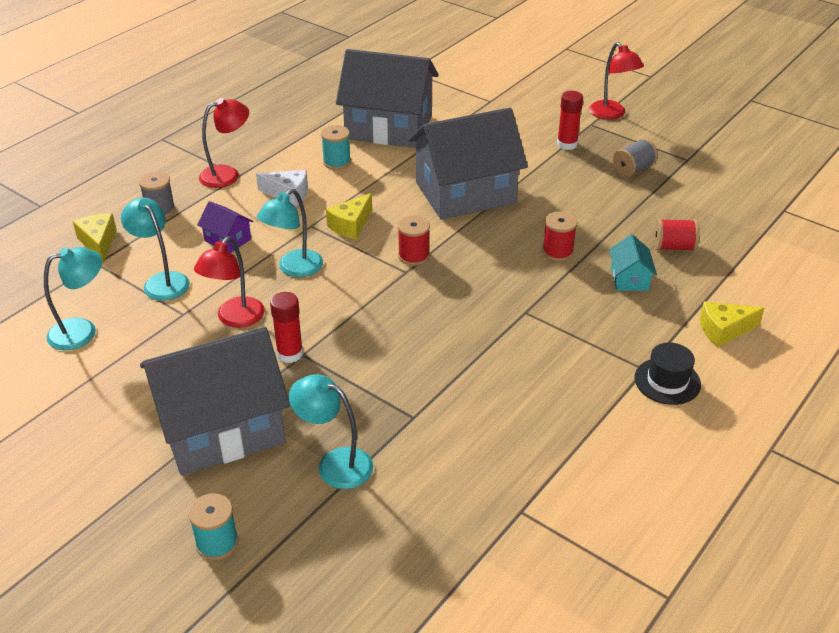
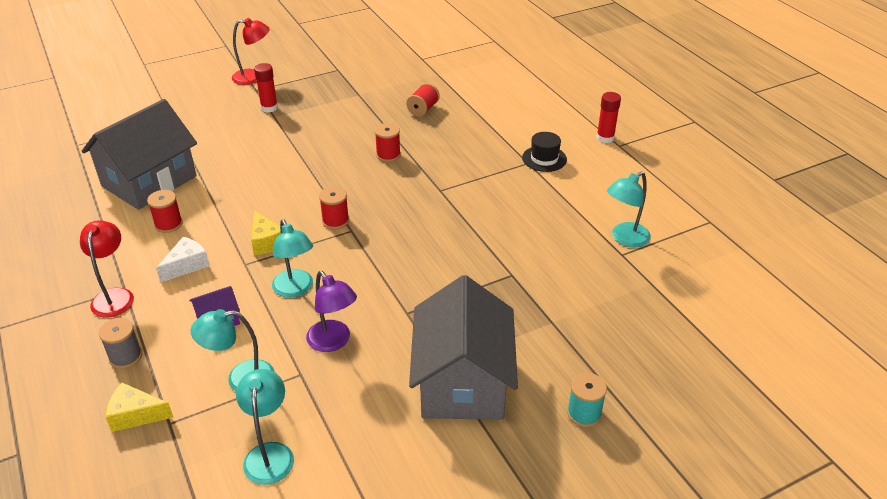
camera: 65 degrees left, 0 degrees up
(235, 319) = (333, 342): red lamp -> purple lamp
(290, 354) = (401, 320): red glue stick -> red glue stick (605, 138)
(335, 463) = (536, 327): turquoise lamp -> turquoise lamp (625, 239)
(337, 162) = (168, 224): turquoise spool -> red spool
(465, 193) = (281, 172): grey house -> none
(629, 279) = (440, 137): turquoise house -> none
(633, 169) = (327, 93): grey spool -> none
(723, 330) = (514, 122): yellow cheese -> none

